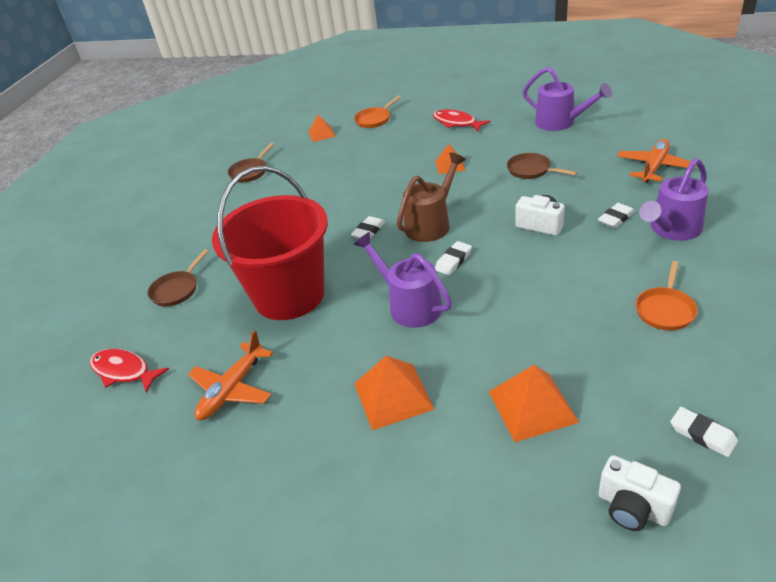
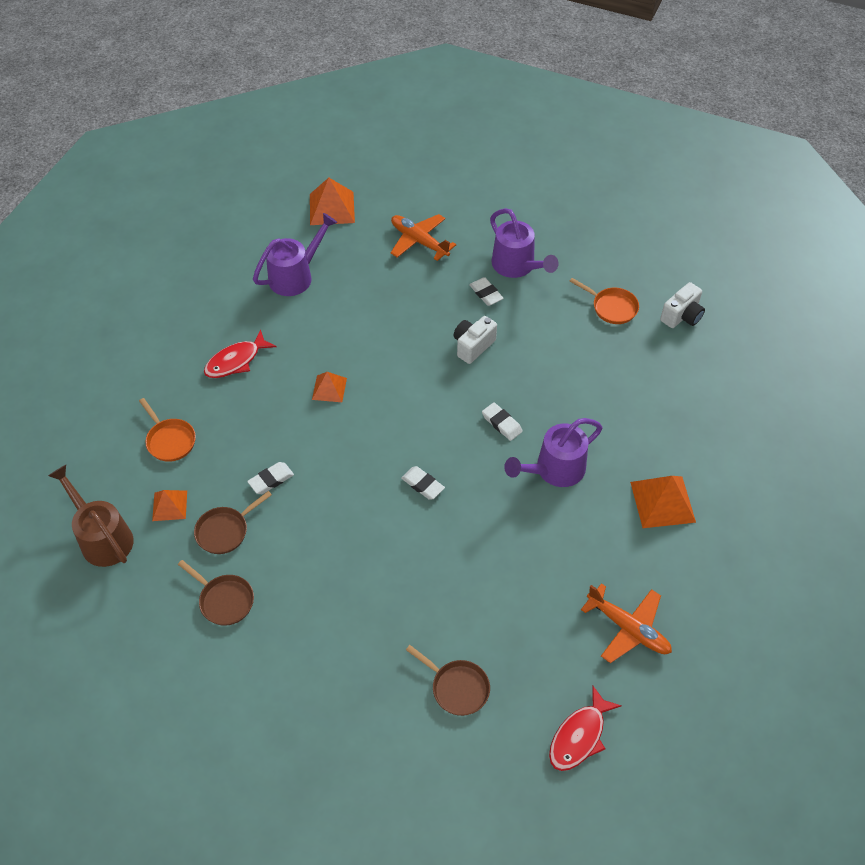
camera: 85 degrees left, 15 degrees up
(289, 295) = (506, 570): red bucket -> none
(431, 223) = (433, 427): brown watering can -> brown watering can (102, 537)
(531, 170) = (377, 326): brown pan -> brown pan (225, 531)
(532, 406) = (691, 415): orange pyramid -> orange pyramid (332, 208)
(633, 507) = (782, 389): white camera -> white camera (682, 316)
(702, 434) = (731, 334): white eraser -> white eraser (271, 480)

